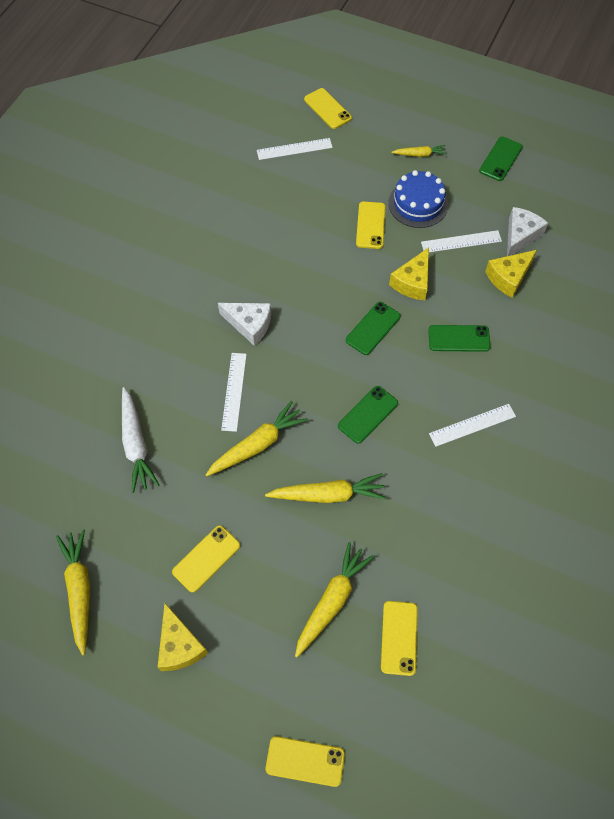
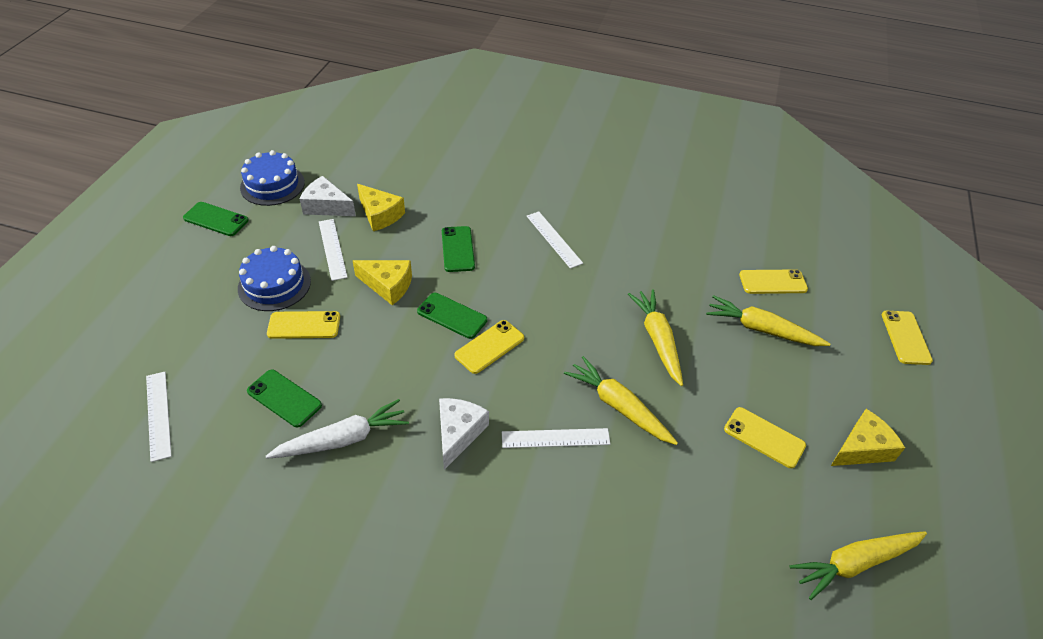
camera: 100 degrees left, 15 degrees down
(136, 444) = (653, 537): white carrot -> white carrot (343, 439)
(327, 109) = (87, 383): yellow phone -> yellow phone (489, 347)
(368, 414) = (559, 314): green phone -> green phone (284, 398)
(420, 154) = (195, 285): yellow carrot -> none
(550, 194) = (272, 185): none -> blue cake

